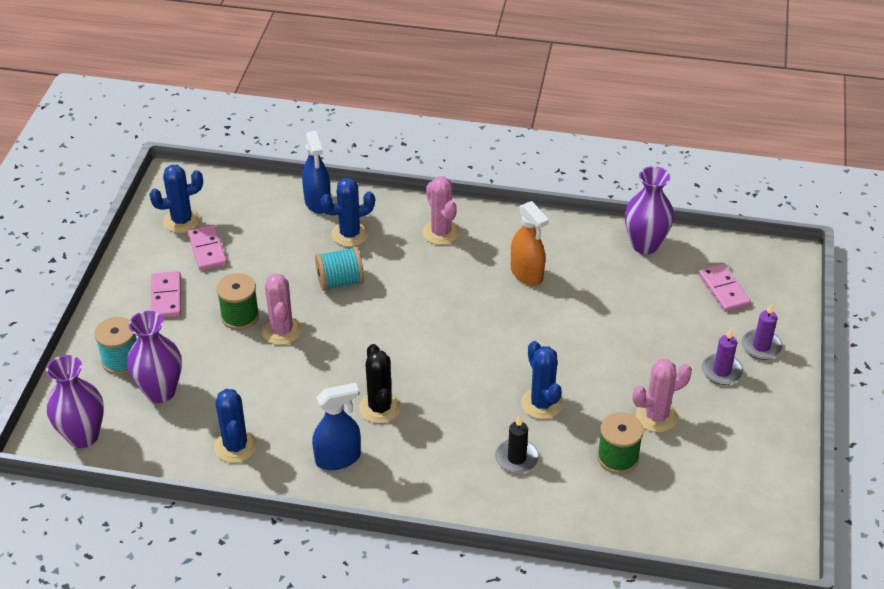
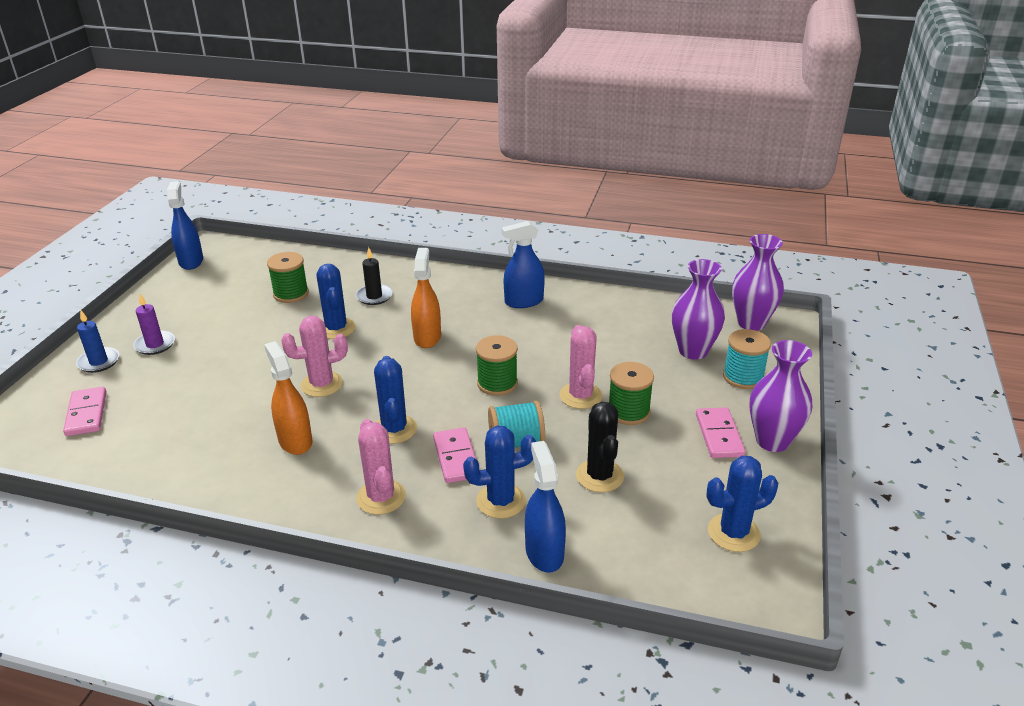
camera: 175 degrees left, 10 degrees down
(207, 250) = (686, 489): pink domino -> pink domino (456, 457)
(235, 446) = (612, 312): blue cactus -> blue cactus (394, 429)
(360, 341) = (497, 383): none -> green spool
(380, 408) = (484, 331): black cactus -> black cactus (599, 476)
(440, 396) = (427, 337): none -> orange spray bottle
(645, 245) = (133, 468): purple vase -> purple vase (772, 441)
(656, 416) = (240, 316): pink cactus -> pink cactus (322, 384)
(761, 346) = (99, 362): purple candle -> blue candle
(779, 514) = (191, 261): none -> blue spray bottle

